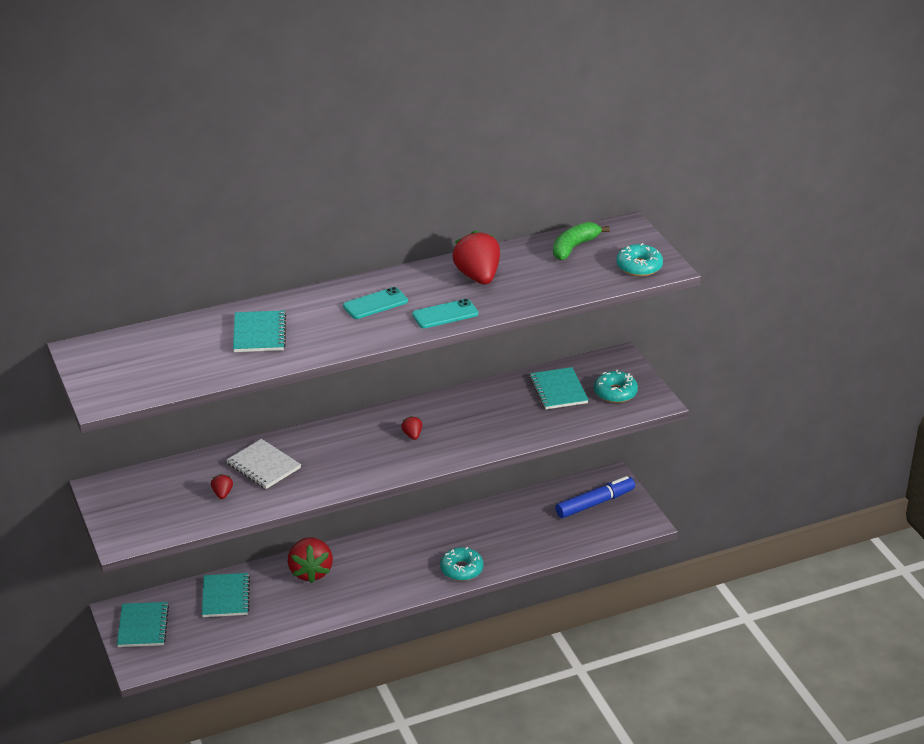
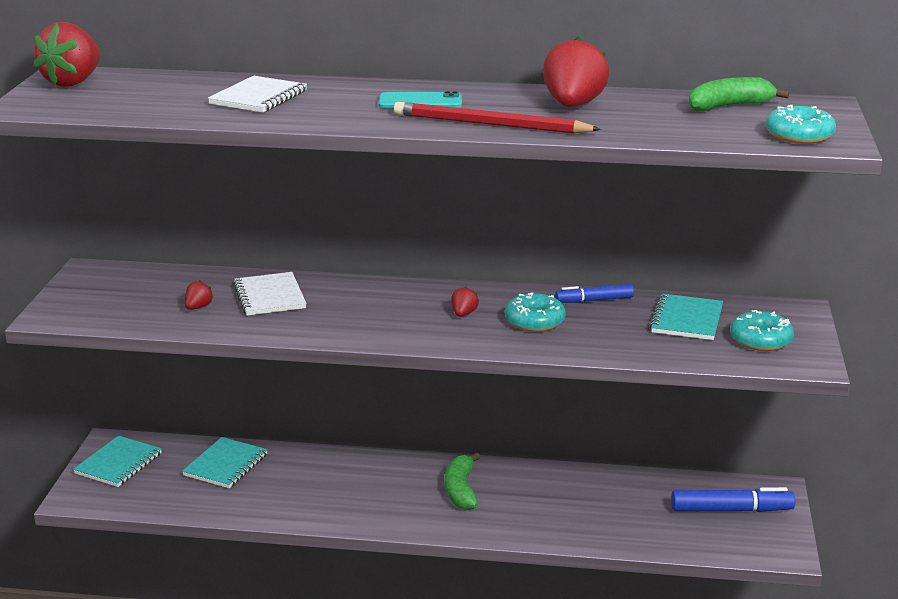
camera: 30 degrees right, 10 degrees down
(259, 333) = (258, 97): turquoise notebook -> white notebook
(310, 572) = (335, 471): red strawberry -> red strawberry (73, 82)
(410, 554) = (460, 490): none -> green banana
(445, 314) = (490, 124): turquoise phone -> red pencil
(461, 569) = (506, 524): turquoise donut -> turquoise donut (534, 321)
(487, 393) = (594, 300): none -> blue marker

